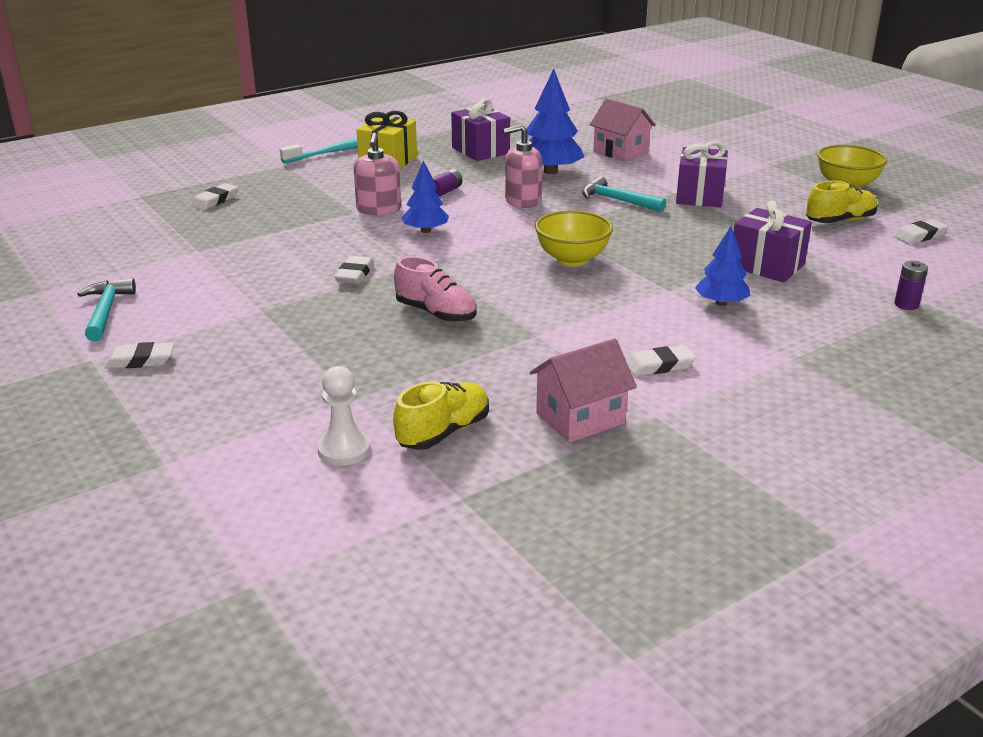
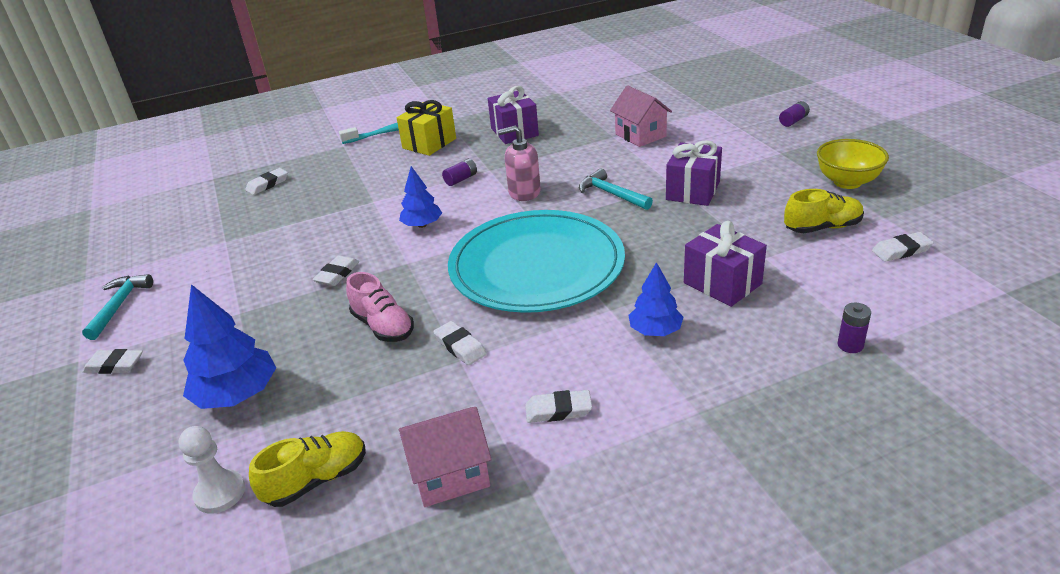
camera: 15 degrees right, 5 degrees up
(378, 209) = (394, 198): pink soap dispenser -> none
(530, 324) = (460, 346): none -> white eraser
(550, 171) = (565, 157): blue tree -> blue tree (237, 395)
(572, 259) = (536, 266): yellow bowl -> turquoise plate
(771, 139) = (793, 121): none -> purple battery

